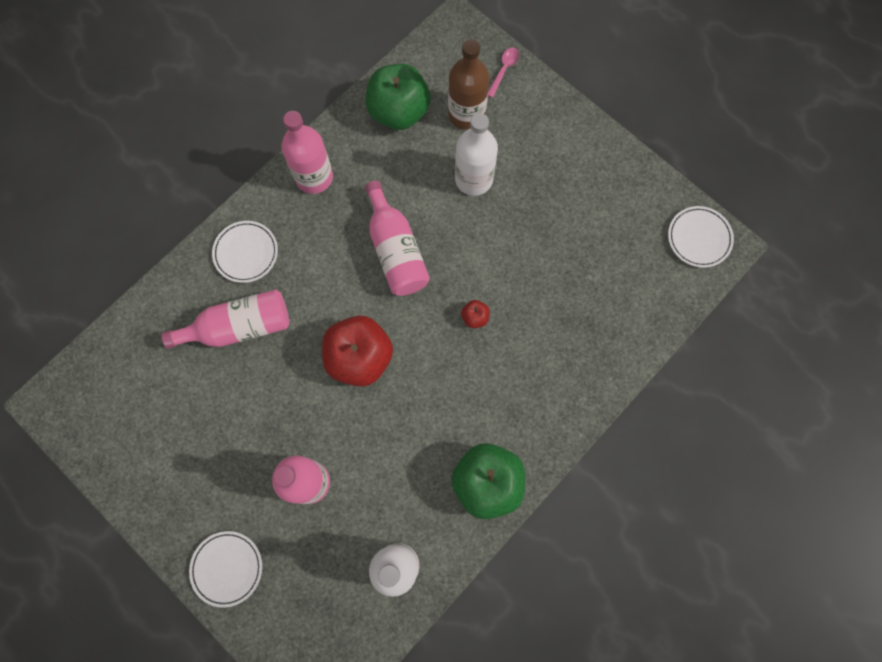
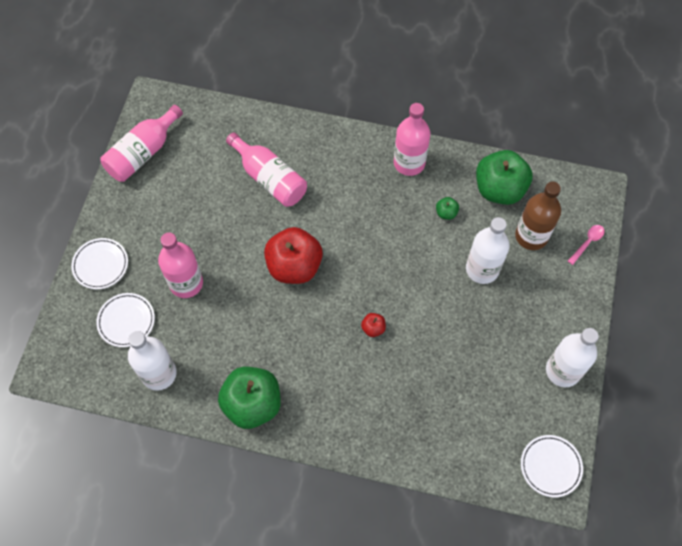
camera: 60 degrees right, 10 degrees down
(246, 253) = (324, 152): white plate -> white plate (126, 321)
(393, 175) = (446, 213): none -> green apple
(396, 250) = (390, 246): pink bottle -> pink bottle (143, 153)
(504, 70) = (587, 243): pink spoon -> pink spoon turned 45 degrees counterclockwise
(616, 171) = (563, 371): none -> white bottle

